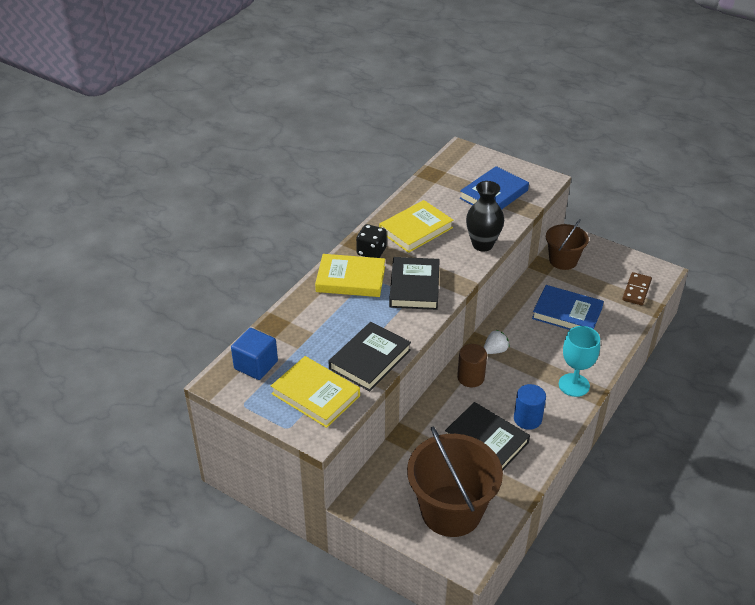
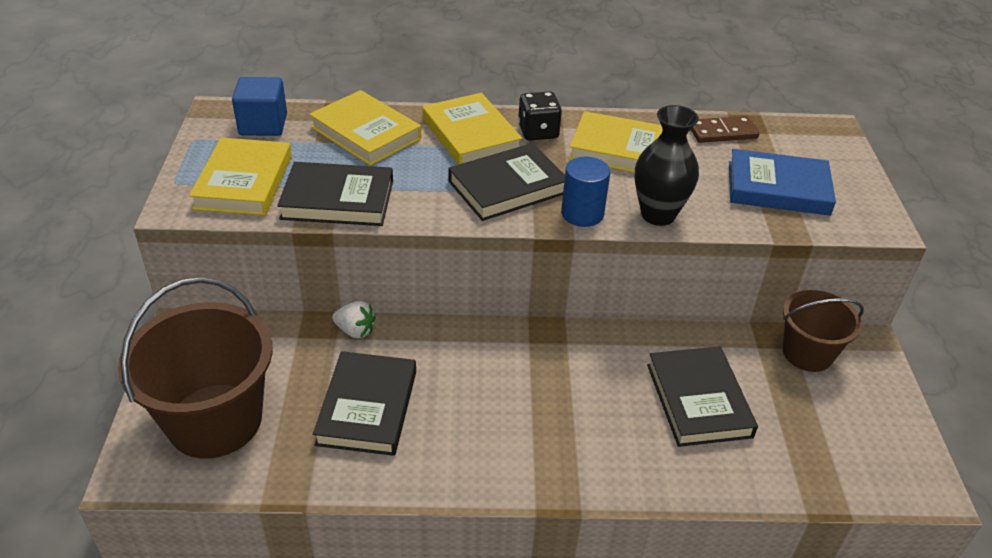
camera: 55 degrees right, 0 degrees up
(308, 322) = (365, 133): none -> yellow book
(470, 377) = (473, 346): brown cylinder -> none
(495, 350) = (546, 351): white strawberry -> white strawberry (355, 331)
(527, 419) = (440, 436): blue cylinder -> blue cylinder (582, 214)
(567, 313) = (698, 400): blue book -> black book
(574, 385) = (553, 465): turquoise goblet -> none
(636, 290) = (843, 468): brown domino -> brown domino (722, 132)

